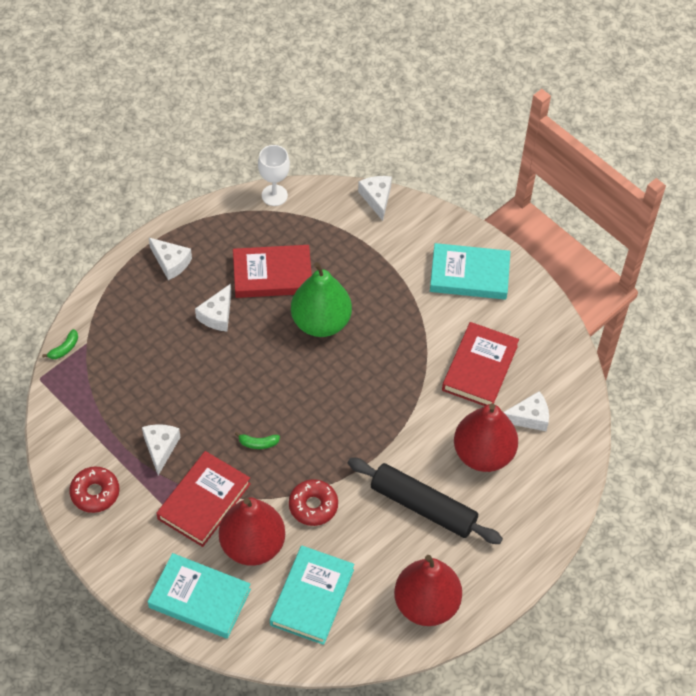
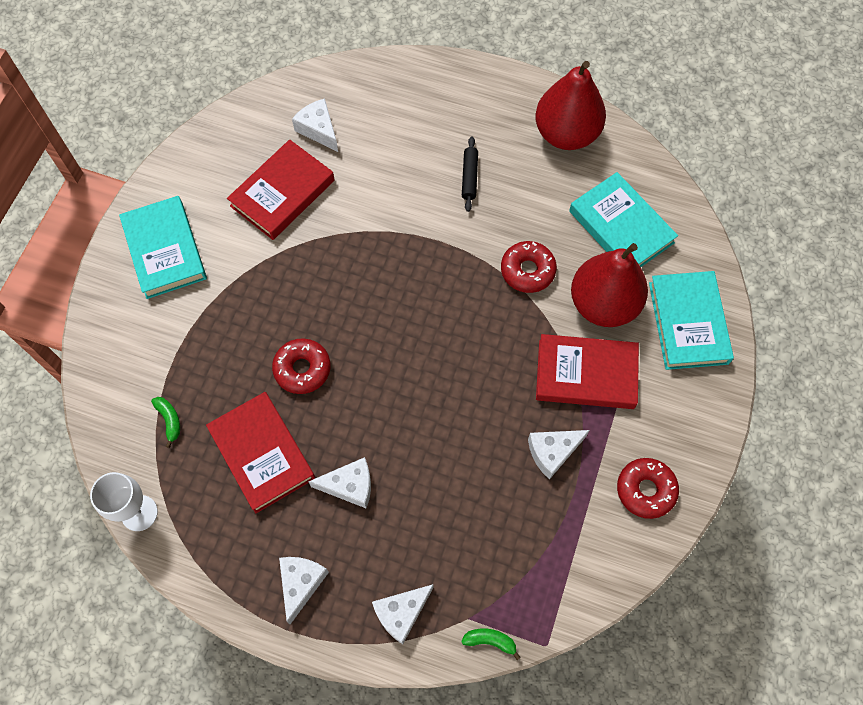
camera: 115 degrees left, 10 degrees up
(258, 443) = (489, 356): green banana -> green banana (169, 420)
(312, 597) = (621, 227): turquoise book -> turquoise book turned 60 degrees clockwise
(321, 322) = (302, 369): green pear -> red donut
(377, 198) = (94, 392): white cheese -> white cheese (401, 613)
(423, 506) = (469, 177): black rolling pin -> black rolling pin, size x0.46
(480, 368) = (282, 193): red book -> red book turned 45 degrees counterclockwise
(483, 454) = (382, 151): red pear -> none

